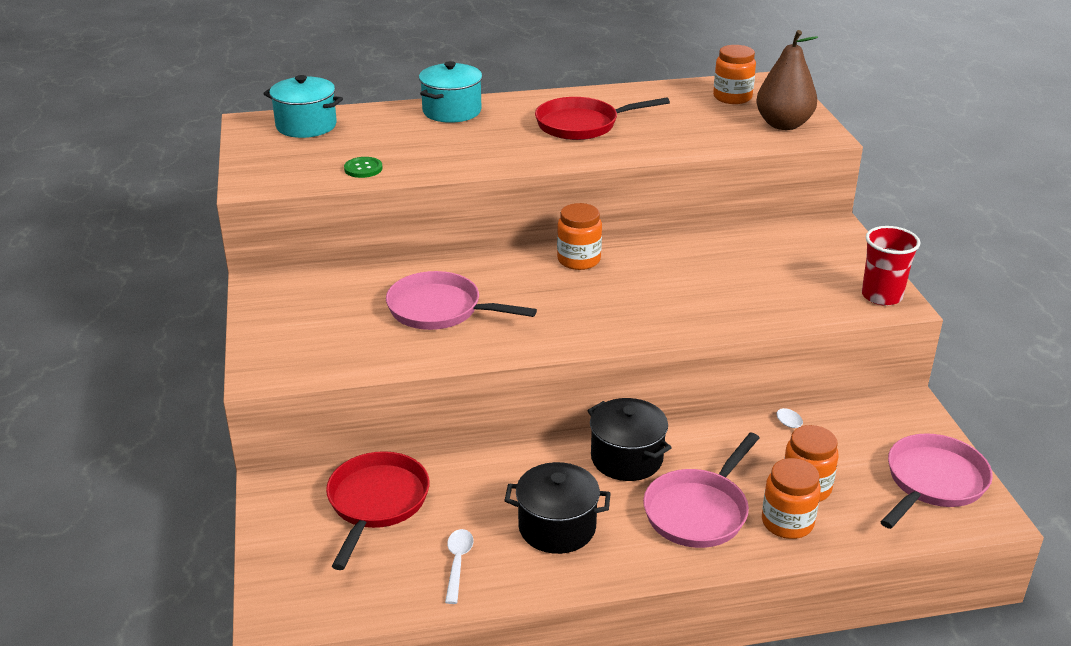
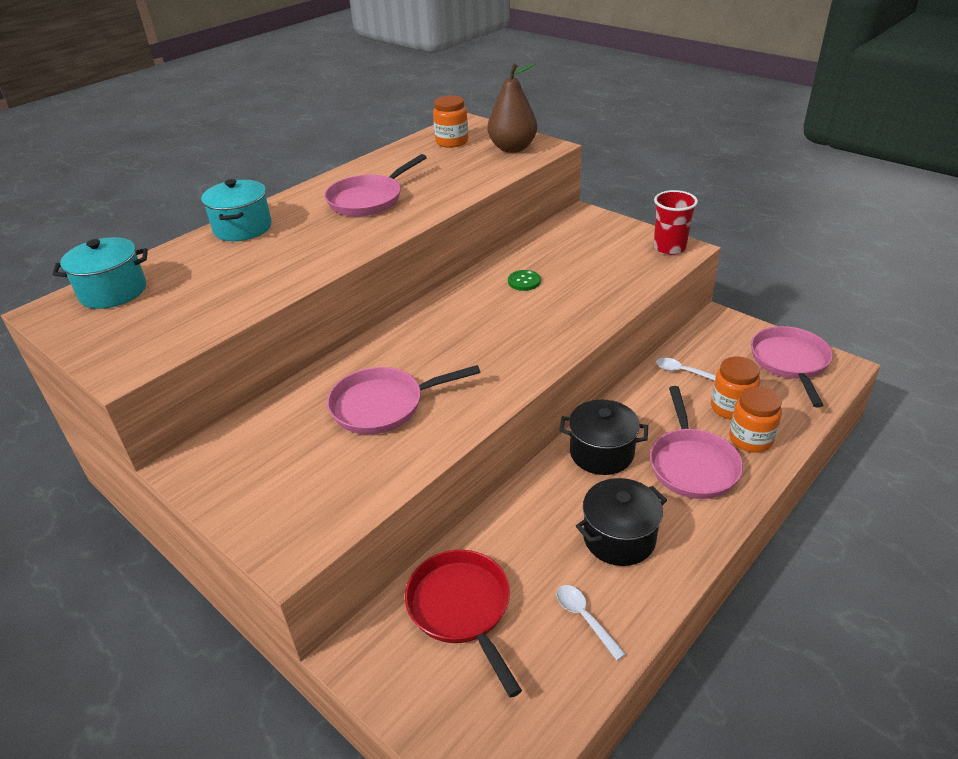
camera: 35 degrees left, 5 degrees up
(363, 169) = (222, 308): green button -> green button (524, 281)
(578, 260) = (443, 312): orange jar -> none
(582, 125) = (368, 200): red pan -> pink pan

